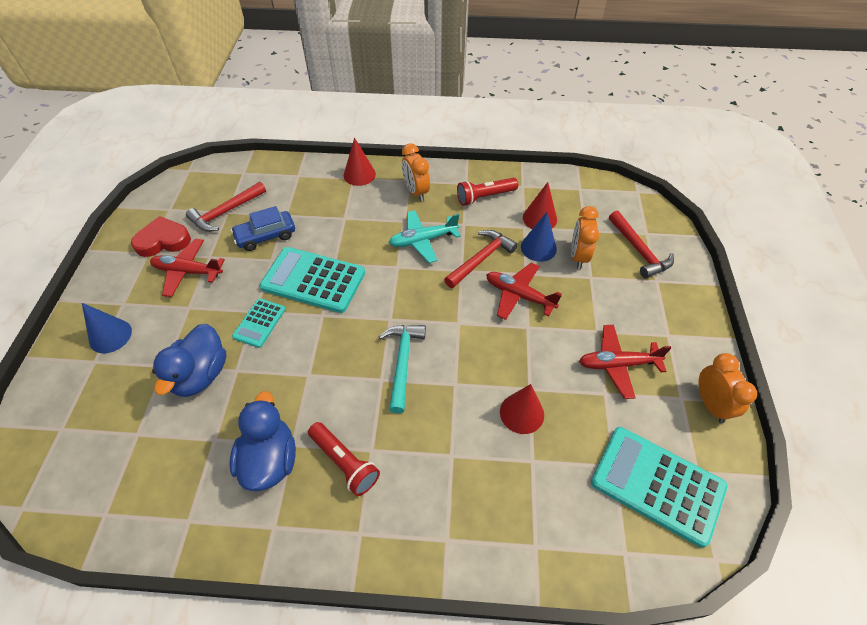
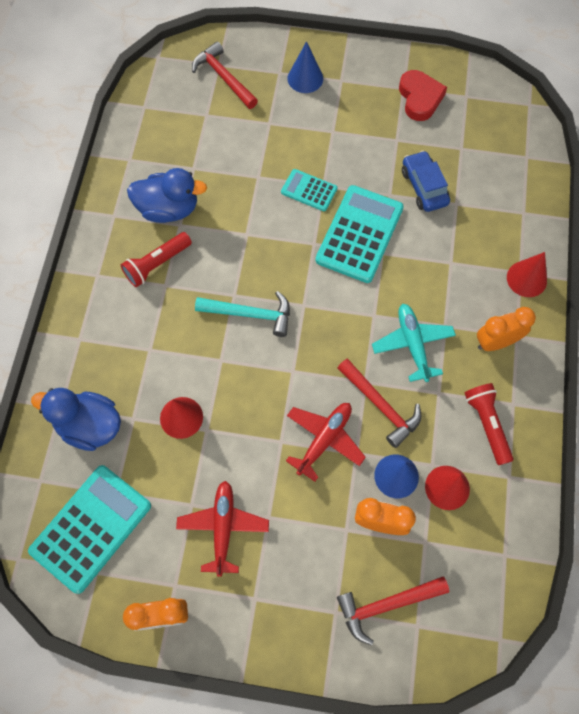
camera: 95 degrees right, 15 degrees up
(188, 272) = (377, 125): red plane -> none
(201, 375) = (256, 151): blue duck -> blue duck (90, 426)
(226, 212) = (461, 147): red hammer -> red hammer (224, 78)

